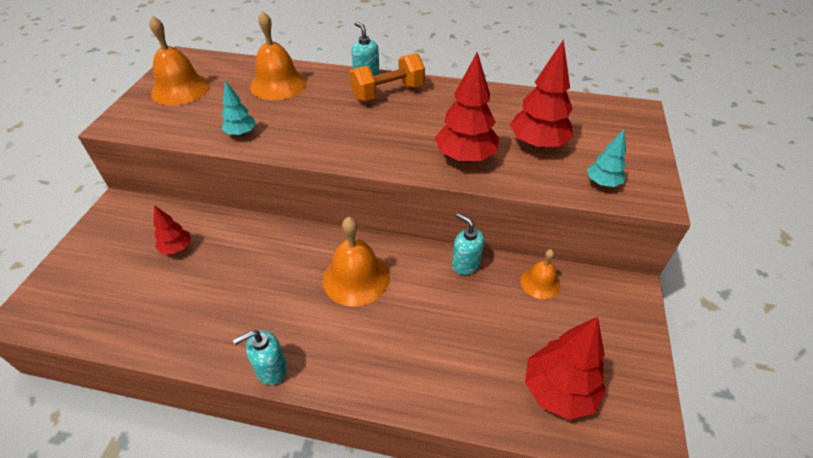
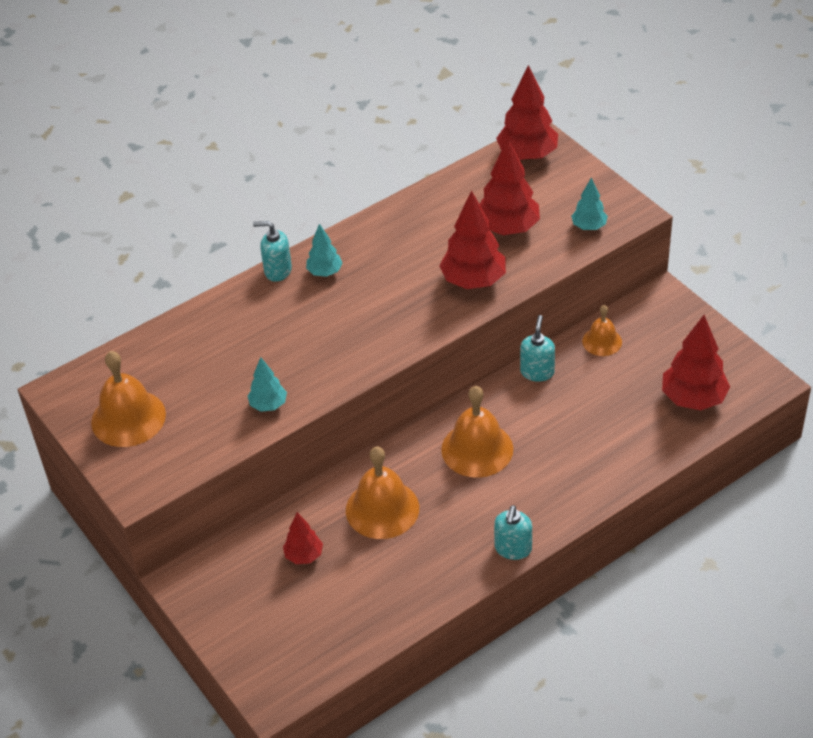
camera: 45 degrees left, 0 degrees up
(278, 84) = (212, 340): orange bell -> orange bell (382, 509)
(388, 93) = (325, 272): orange dumbbell -> turquoise tree
(465, 264) = (537, 372): turquoise soap dispenser -> turquoise soap dispenser turned 105 degrees clockwise
(616, 114) = (527, 155): none -> red tree

